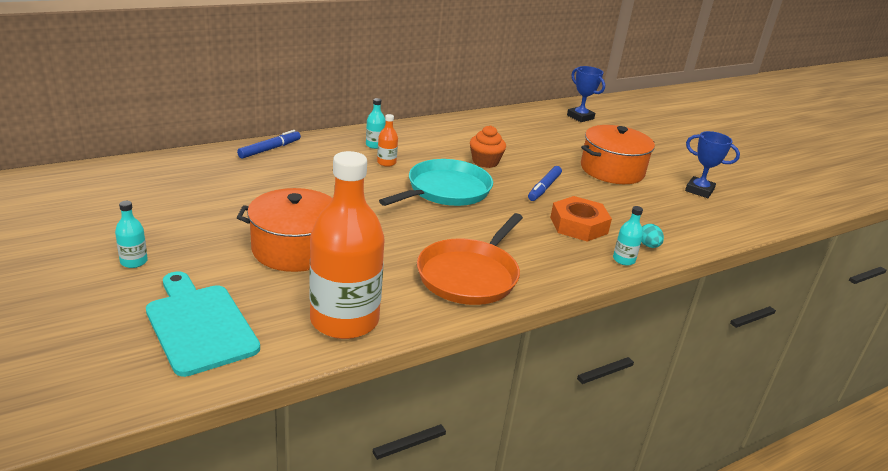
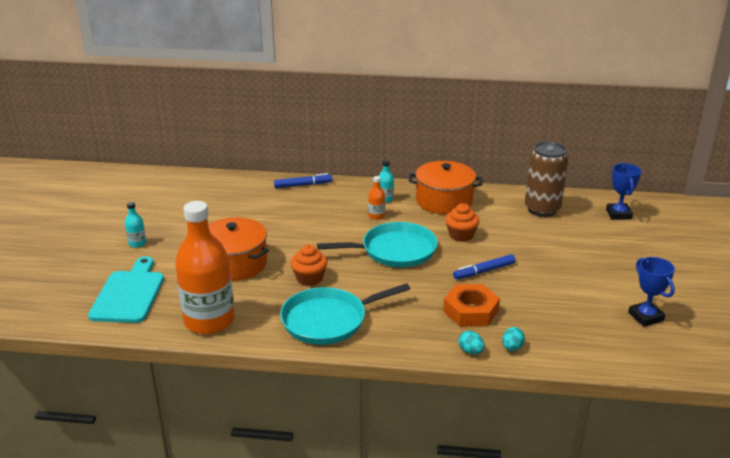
camera: 40 degrees right, 0 degrees up
(397, 240) = (309, 278): none -> orange cupcake
(470, 275) = (328, 320): orange pan -> turquoise pan
(521, 125) = (542, 209): none -> brown can
(612, 170) = (576, 273): orange pot -> orange pot (444, 201)
(623, 260) = (470, 351): turquoise bottle -> turquoise egg

